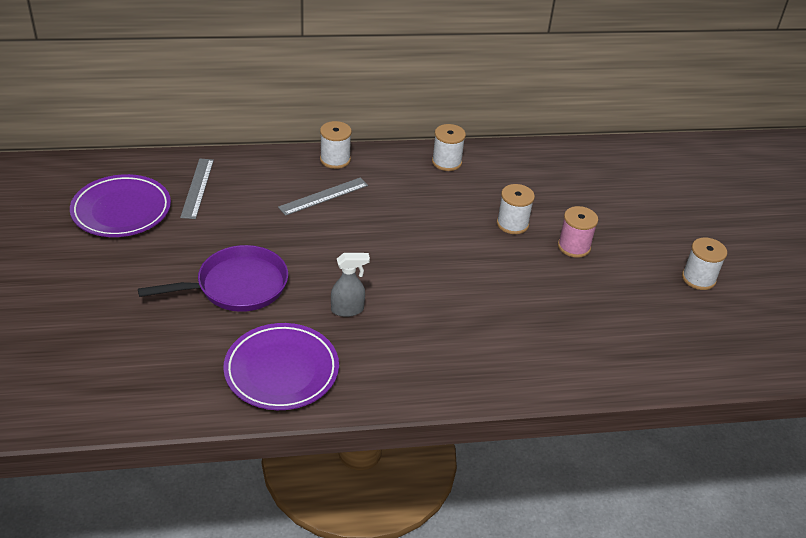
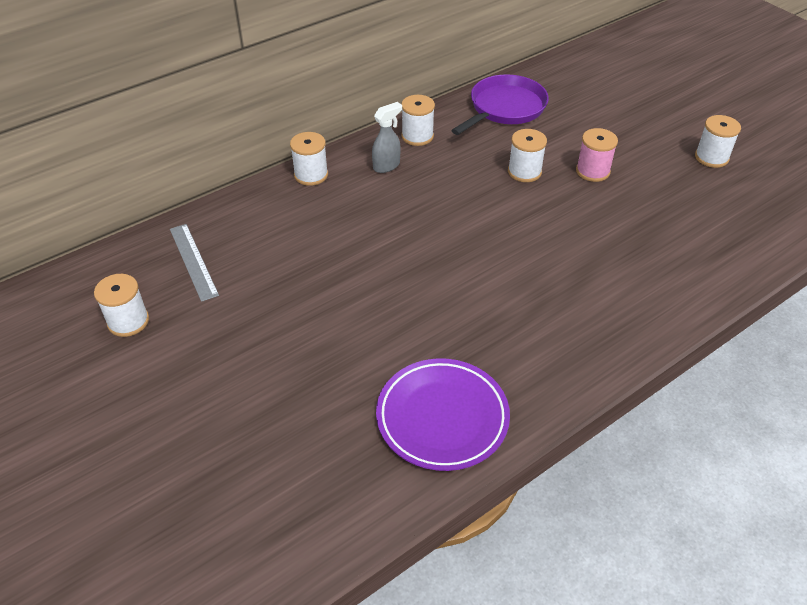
camera: 25 degrees left, 5 degrees up
(121, 210) = (128, 321): purple plate -> white spool
(237, 286) = (322, 348): purple pan -> purple pan (505, 108)
(323, 196) = (331, 216): grey ruler -> none
(348, 310) = (451, 322): grey spray bottle -> grey spray bottle (387, 166)

